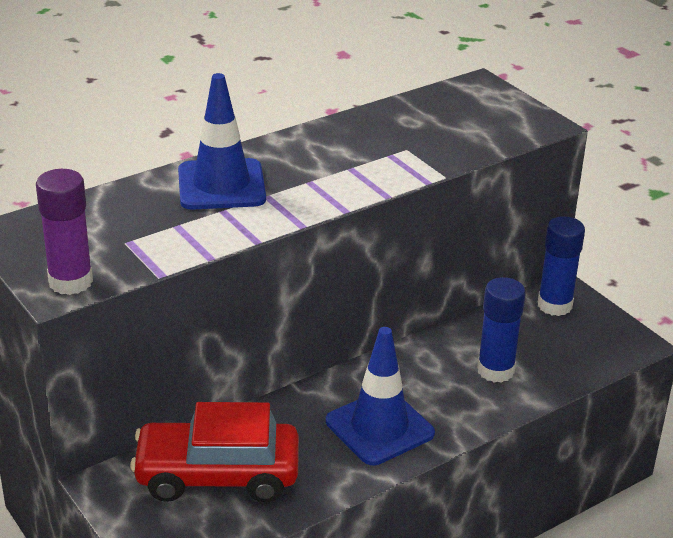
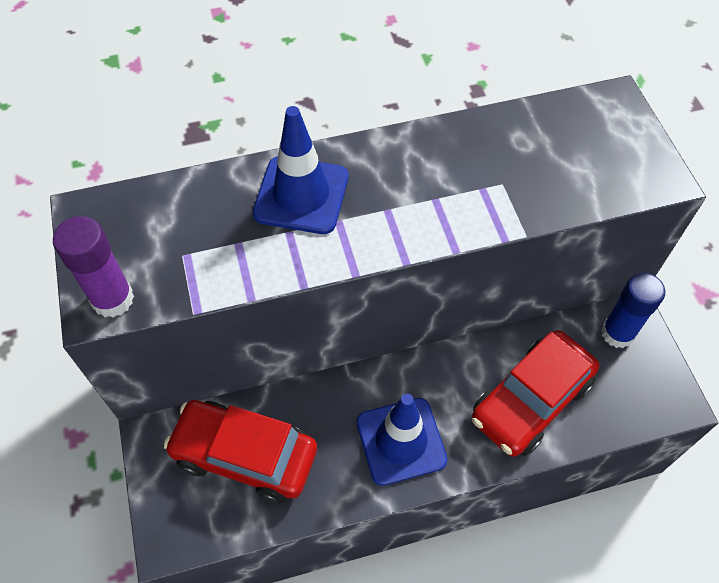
camera: 20 degrees right, 25 degrees up
(495, 370) = (531, 401): blue glue stick -> red car

